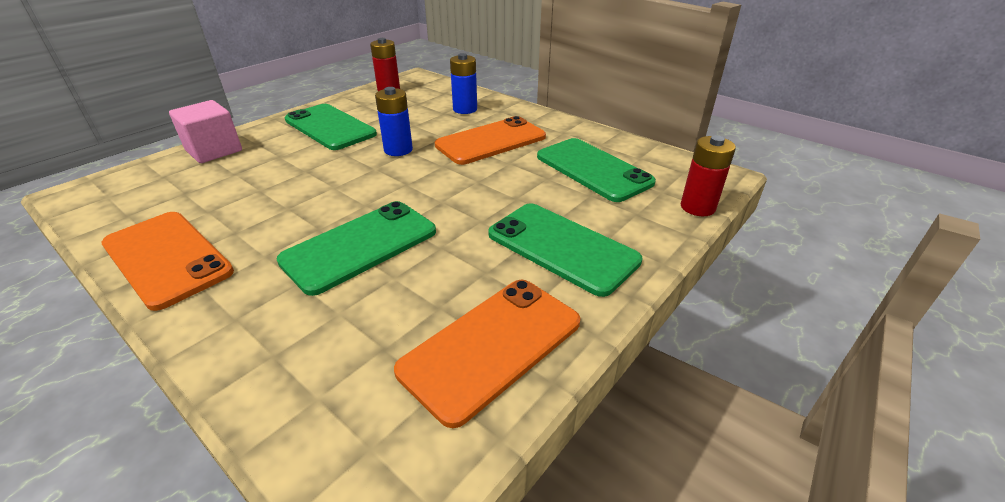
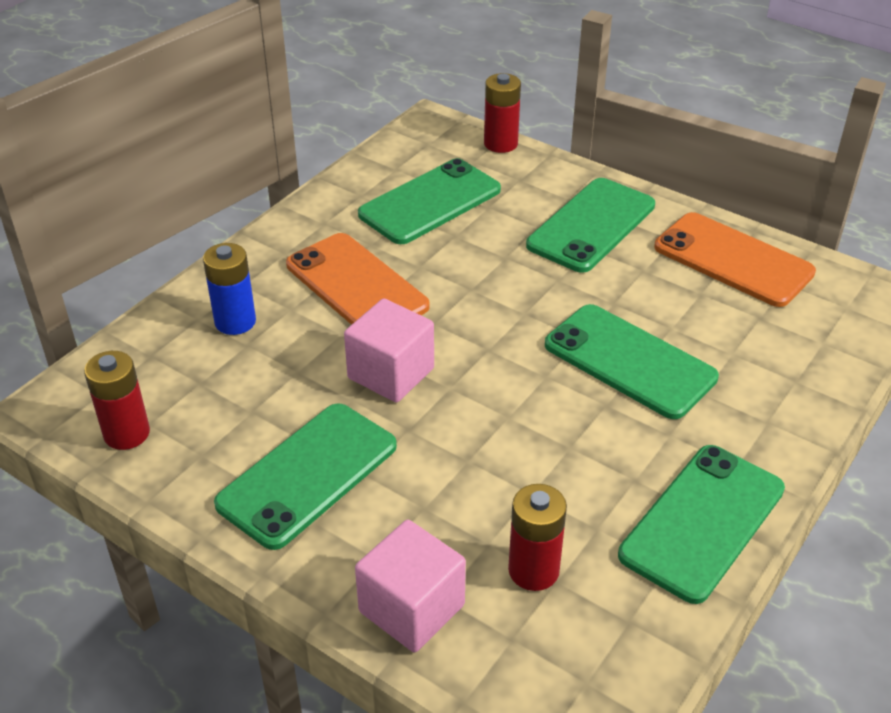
camera: 95 degrees left, 5 degrees up
(167, 258) = (702, 522): orange phone -> green phone
(199, 186) = (533, 570): none -> red battery
(398, 150) = (391, 373): blue battery -> pink cube

